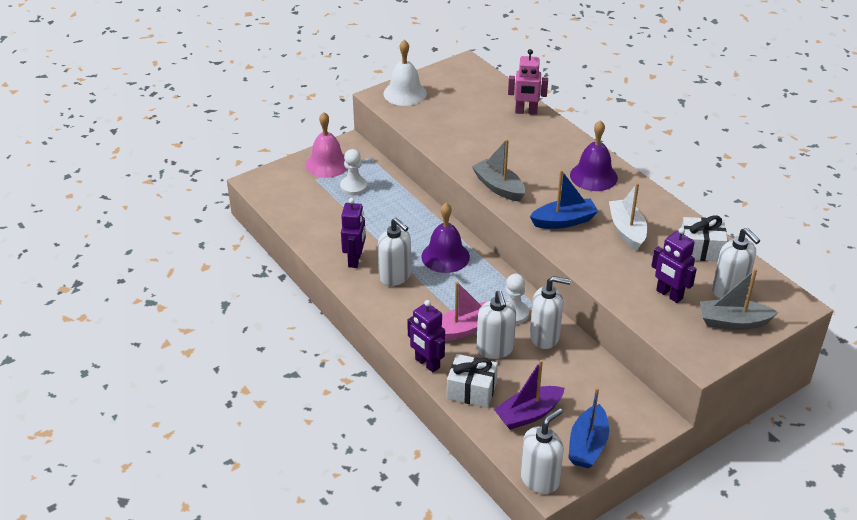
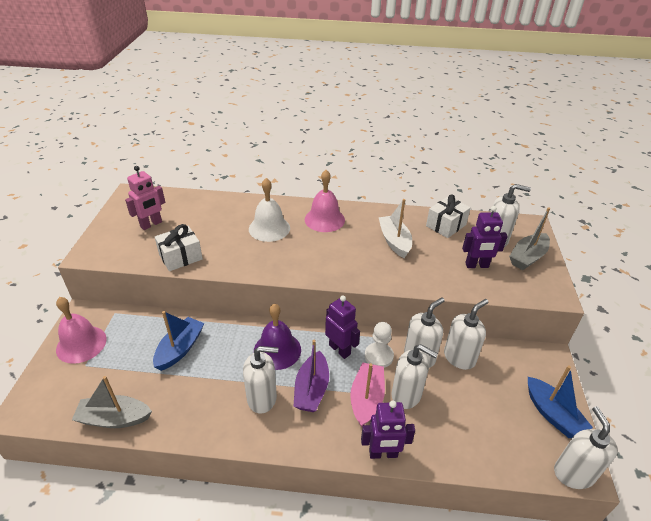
camera: 50 degrees left, 0 degrees up
(354, 187) = (130, 347): white pawn -> none
(355, 260) = (211, 411): purple robot -> purple robot (340, 349)
(405, 93) = (108, 240): white bell -> white bell (269, 228)
(471, 390) = (440, 445): white gift -> white gift (180, 257)
(498, 187) = (277, 266): grey boat -> grey boat (114, 418)
(526, 112) = (221, 203): pink robot -> pink robot (151, 224)
(528, 414) = (494, 427): purple boat -> purple boat (311, 389)
(564, 221) = (352, 261): blue boat -> blue boat (180, 349)
(576, 361) = (459, 357): none -> white soap dispenser
(593, 176) = (324, 219): purple bell -> pink bell
(627, 230) = (394, 241): white boat -> white boat turned 45 degrees clockwise

